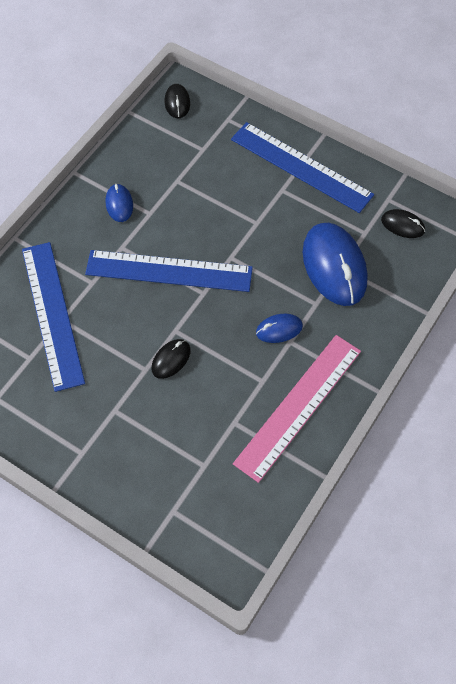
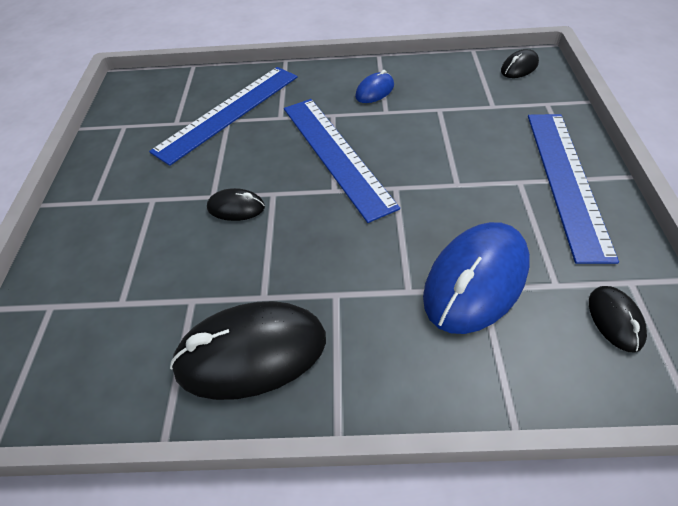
camera: 60 degrees right, 10 degrees down
(279, 329) = (342, 275): blue mouse -> none
(298, 406) = (251, 353): pink ruler -> black mouse

